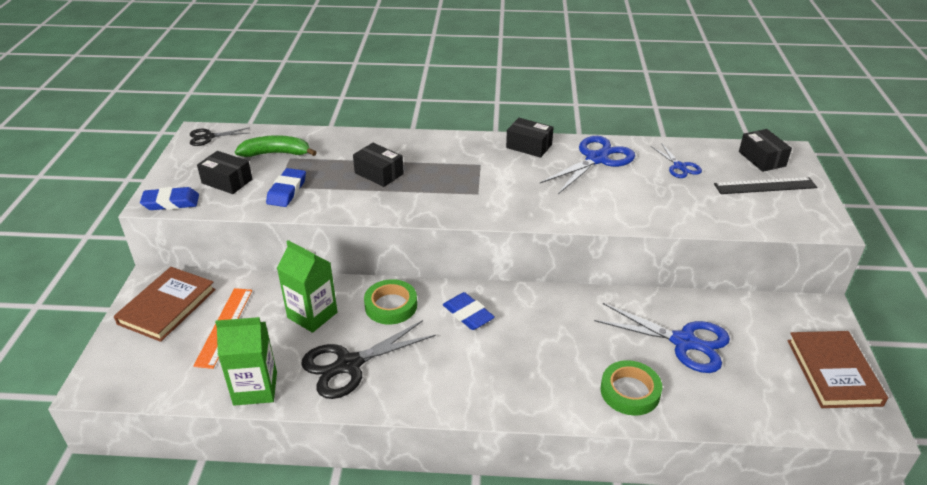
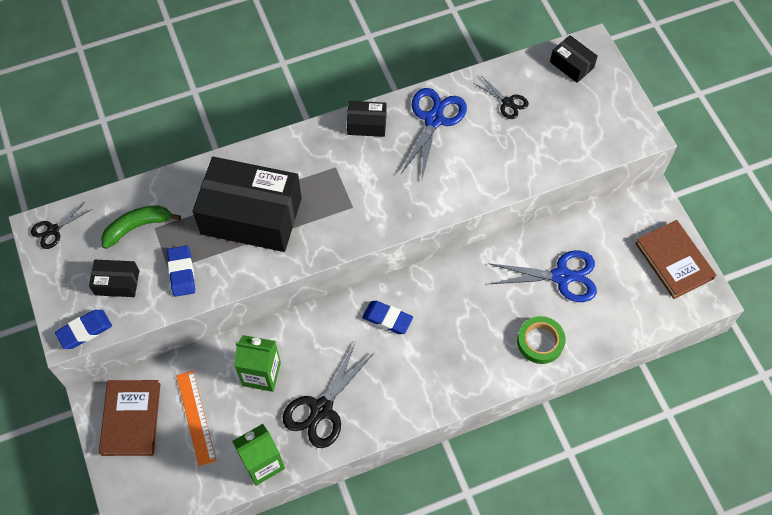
camera: 25 degrees left, 25 degrees up
(379, 173) = (251, 216): black box -> black box, size x2.23
(391, 305) = (320, 336): green tape -> none
(679, 167) = (507, 102): blue scissors -> black scissors
(765, 186) = (584, 102): black ruler -> none

